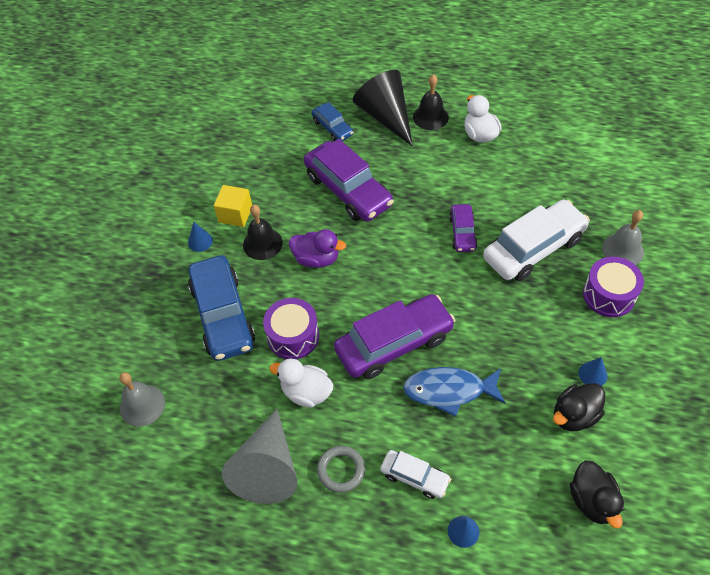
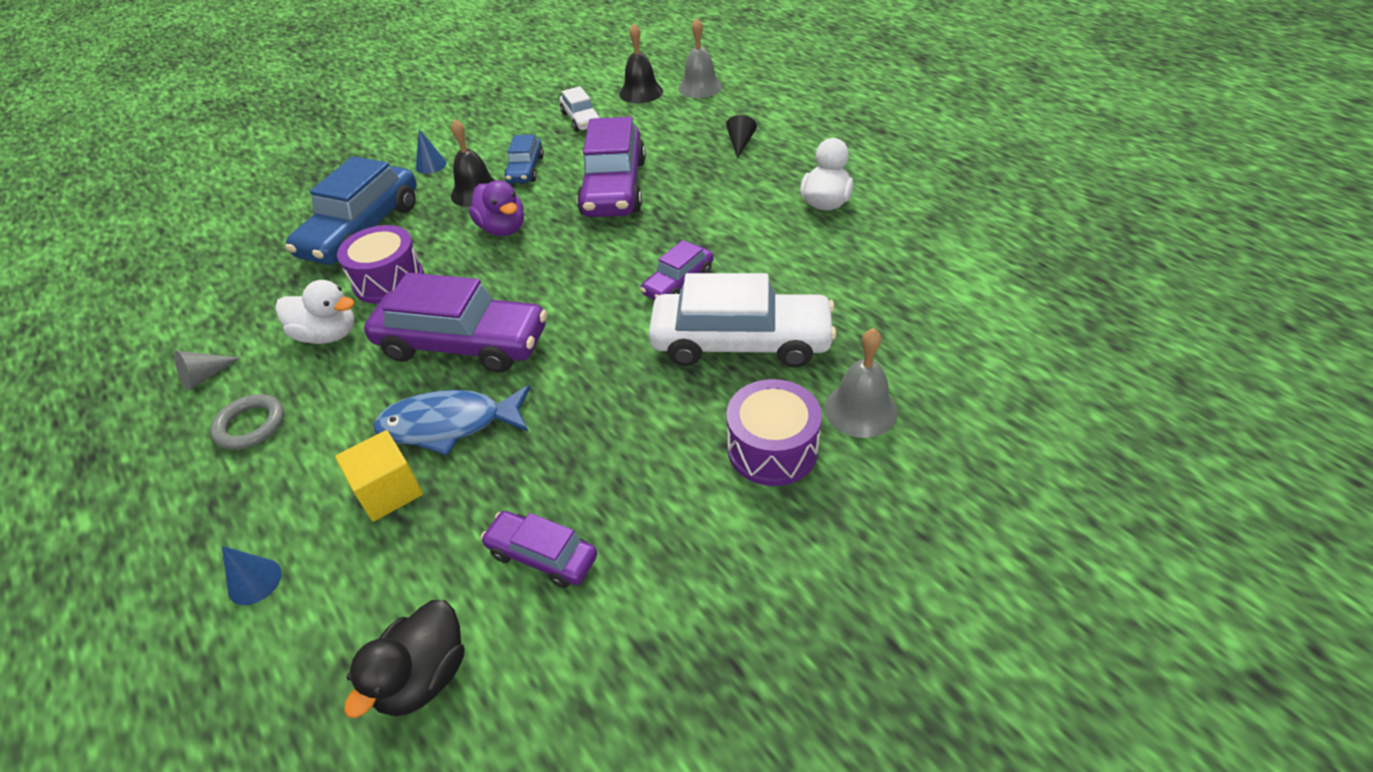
camera: 40 degrees right, 10 degrees down
(142, 405) = (206, 262): grey bell -> grey bell (700, 87)
(235, 214) = (488, 159): yellow cube -> yellow cube (389, 491)
(267, 467) = (205, 376): grey cone -> grey cone, size x0.41
(306, 392) = (328, 335): white duck -> white duck turned 135 degrees clockwise
(332, 128) = (673, 131): blue car -> blue car (525, 169)
(386, 116) = (740, 144): black cone -> black cone, size x0.41
(414, 477) = (296, 485): white car -> white car (581, 119)
(430, 117) = (789, 163): black bell -> black bell (641, 92)
(449, 391) = (449, 425): blue fish -> blue fish turned 45 degrees counterclockwise
(574, 415) = (542, 555): black duck -> purple car
(592, 374) = (629, 525): blue cone -> none

